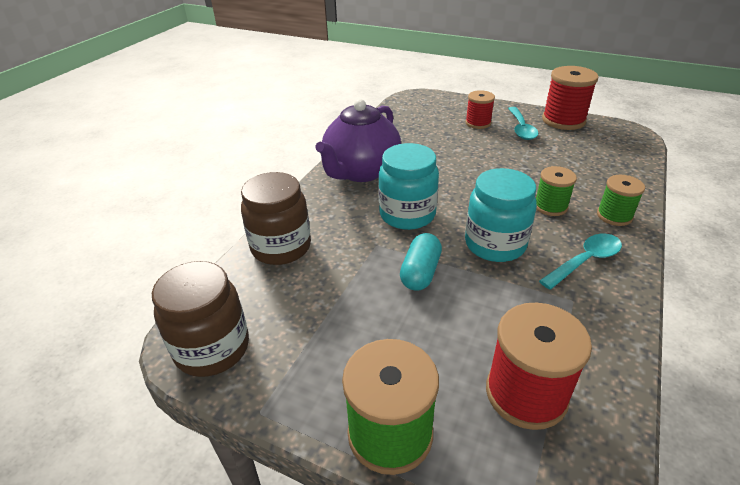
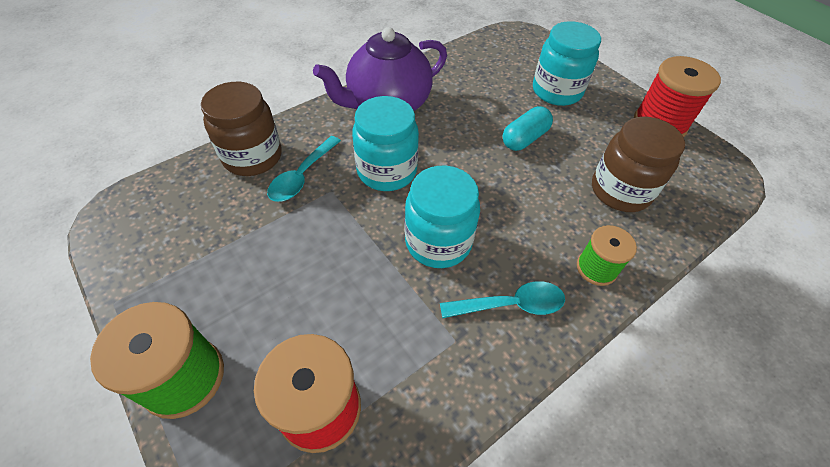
camera: 25 degrees right, 15 degrees up
(212, 348) = (127, 228): brown jar -> brown jar (620, 191)
(420, 272) = (343, 239): turquoise capsule -> turquoise capsule (524, 138)
(478, 123) = (556, 91): red spool -> turquoise jar
(521, 129) = (598, 116): turquoise spoon -> turquoise spoon (302, 176)
(550, 206) = (536, 225): green spool -> none

